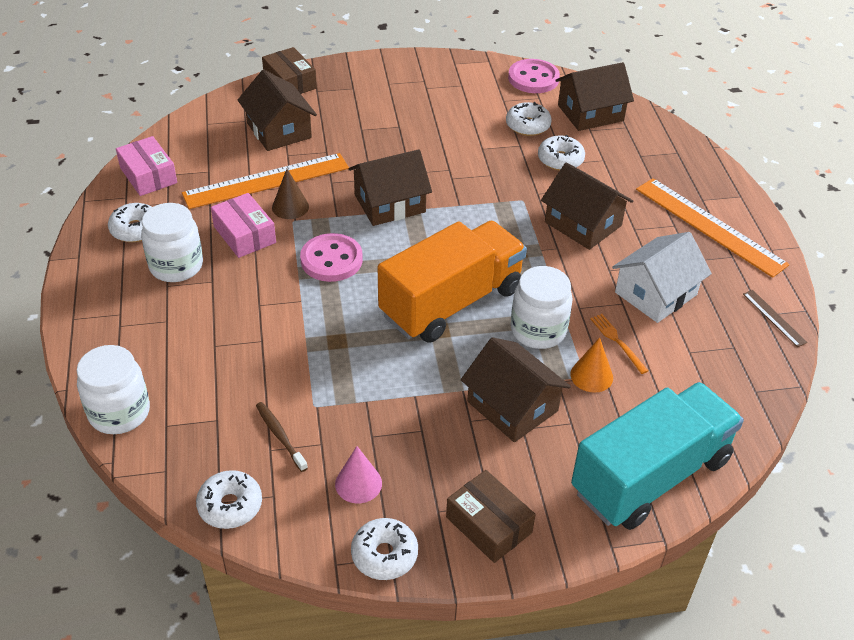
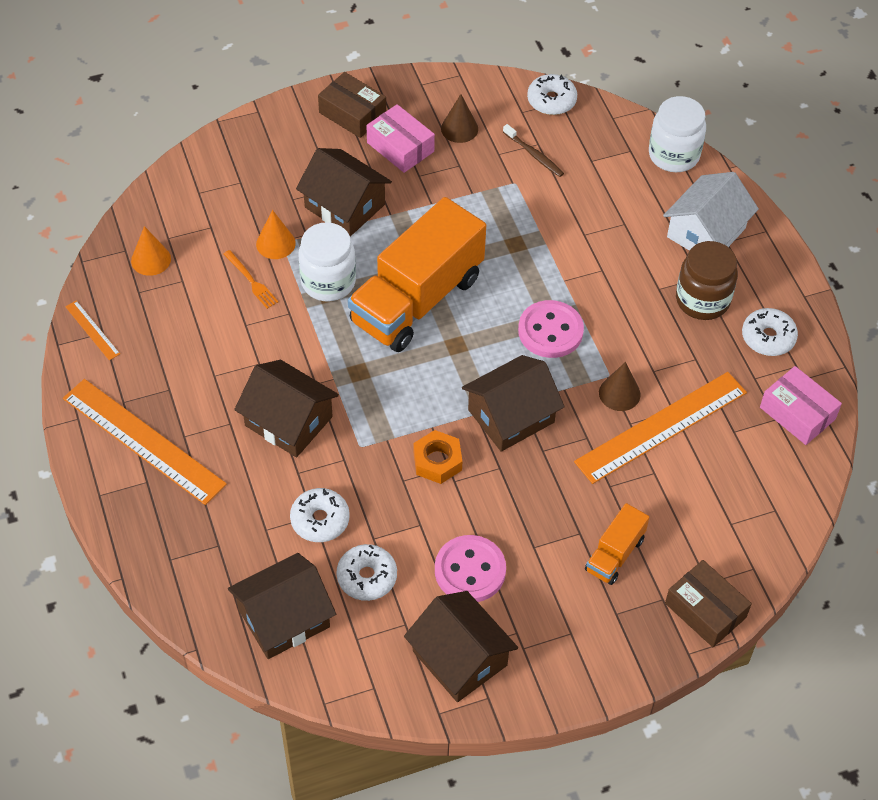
camera: 170 degrees right, 10 degrees up
(176, 266) = (702, 300): white jar -> brown jar
(245, 234) = (652, 348): pink box -> pink box (400, 147)
(279, 130) = (681, 513): brown house -> brown house (460, 658)
(340, 115) = (615, 554): none -> orange truck
(358, 483) = (459, 128): pink cone -> brown cone
(384, 555) = (426, 84): white donut -> none
(460, 182) = (437, 461): none -> orange nut
(533, 78) = (368, 681): pink button -> pink button (470, 570)
(650, 476) = (226, 165): turquoise truck -> none
(655, 293) = (211, 341): white house -> white house (706, 232)
(726, 377) = (151, 259): none -> orange cone
(774, 318) = (92, 330): brown ruler -> orange ruler

